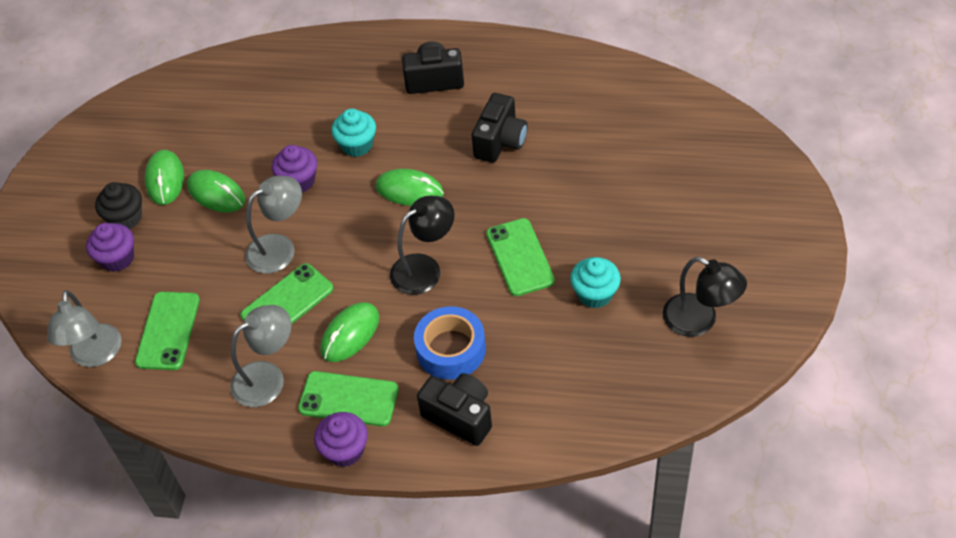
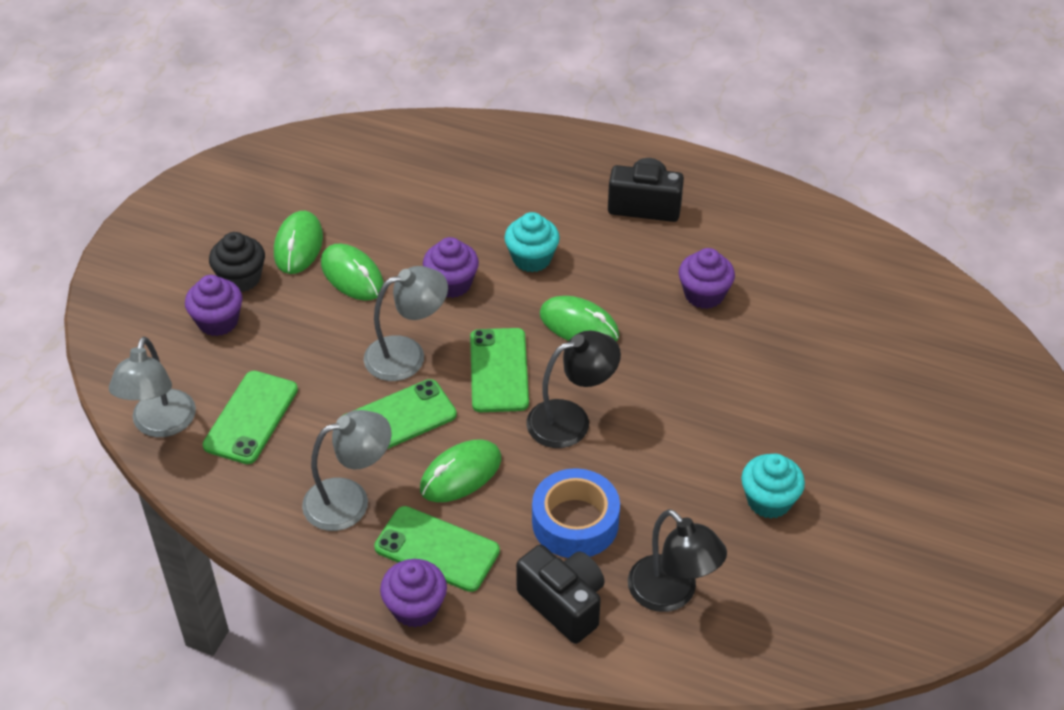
camera: 10 degrees right, 5 degrees down
(500, 142) = (704, 294): black camera -> purple cupcake
(520, 257) = (689, 435): green phone -> green phone (499, 370)
(699, 321) = (890, 565): black lamp -> black lamp (672, 594)

